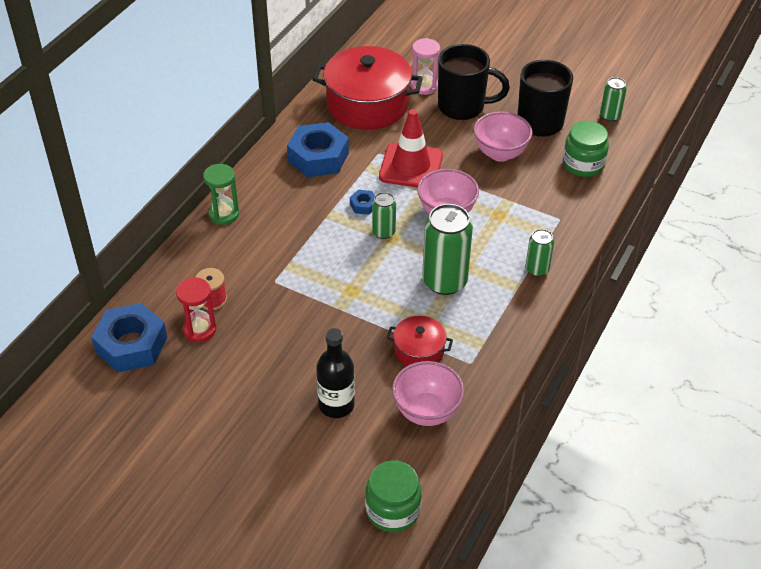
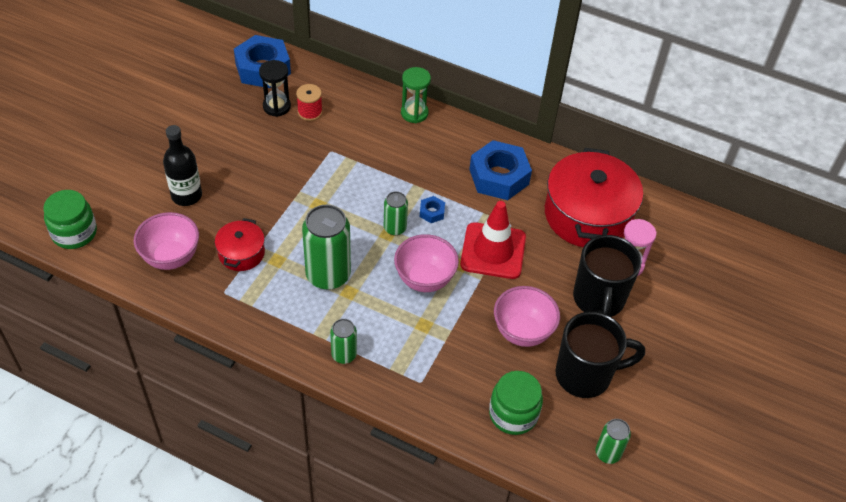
camera: 85 degrees right, 5 degrees up
(199, 329) = (276, 106): red hourglass -> black hourglass

